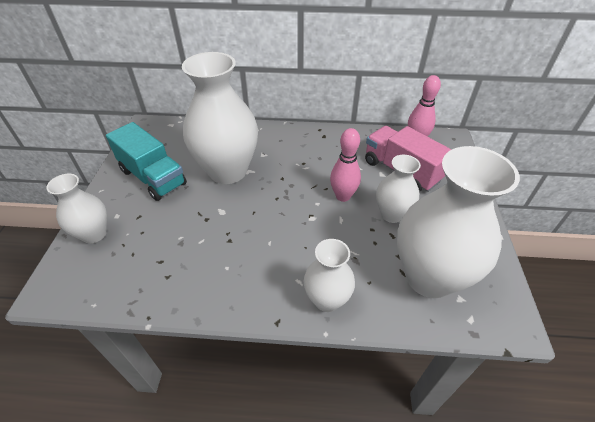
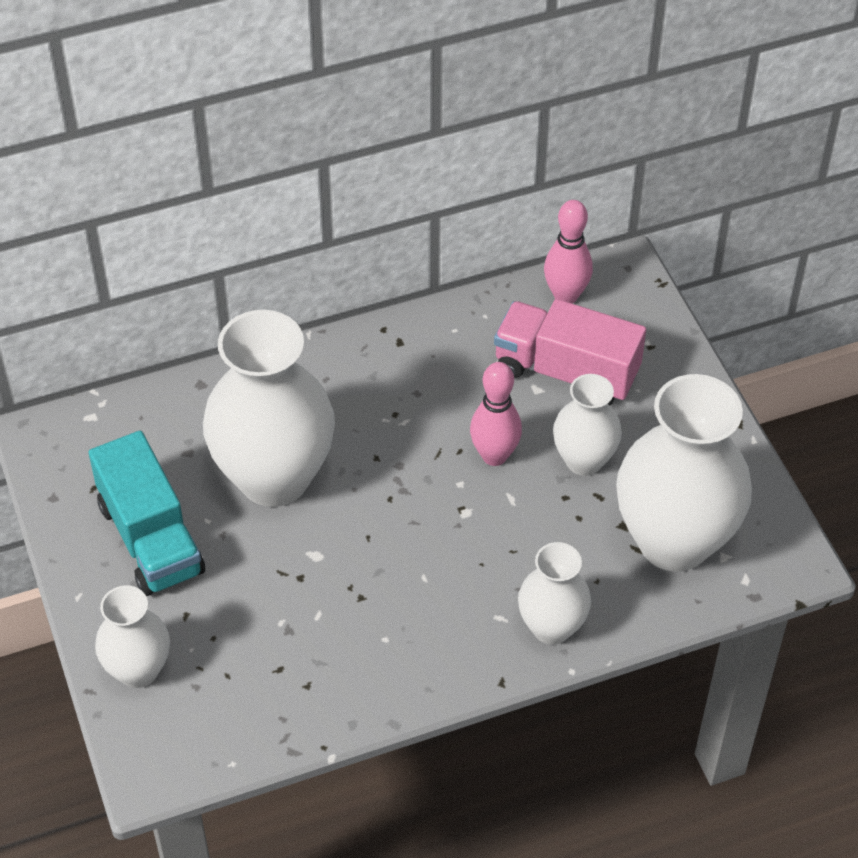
camera: 25 degrees left, 5 degrees up
(153, 177) = (150, 538): turquoise truck -> turquoise truck turned 45 degrees clockwise

